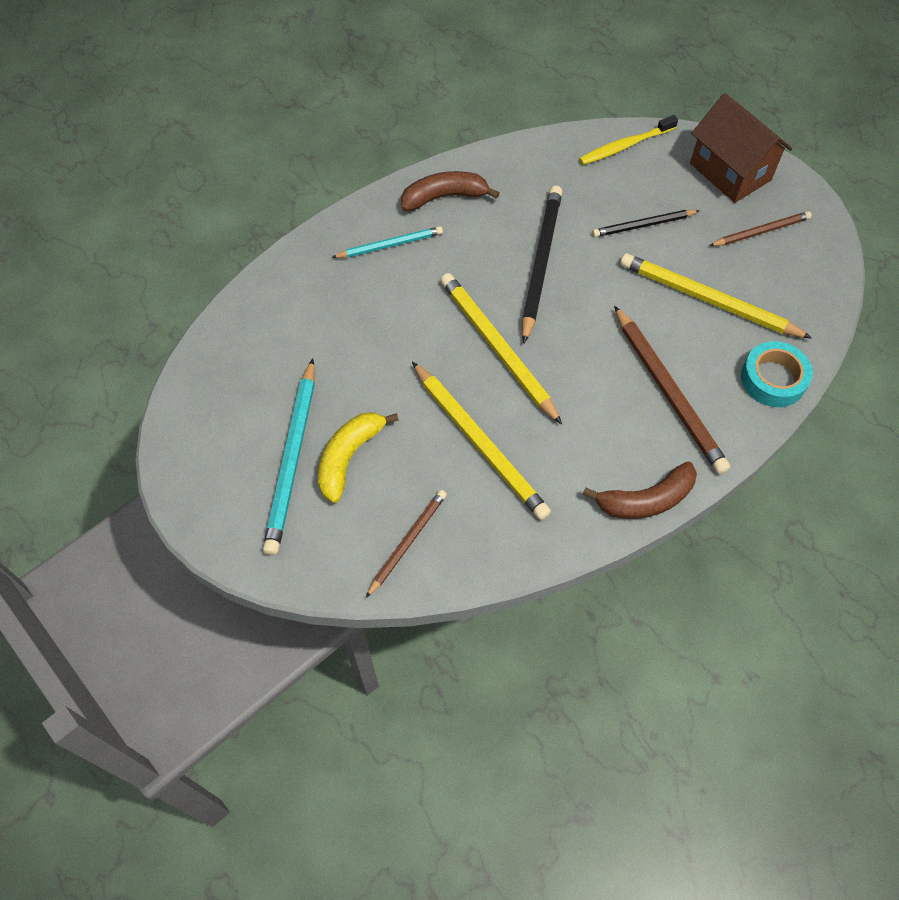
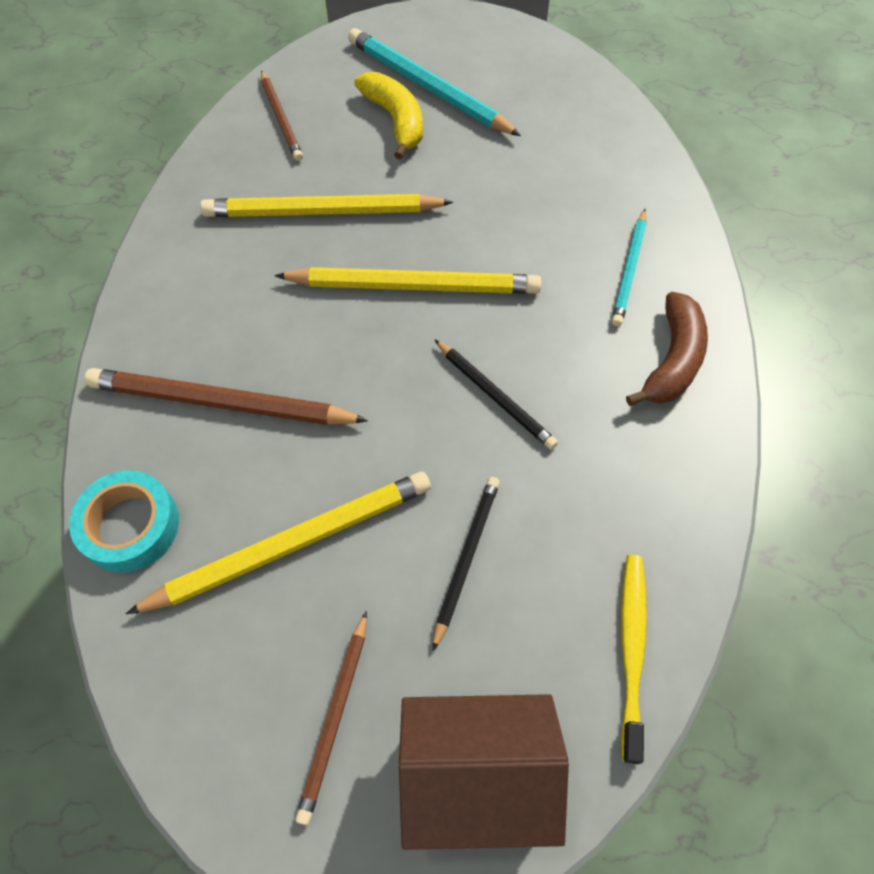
camera: 125 degrees right, 0 degrees up
(540, 263) = (495, 396): black pencil -> black pencil, size x0.59
(646, 500) = (139, 299): brown banana -> none

